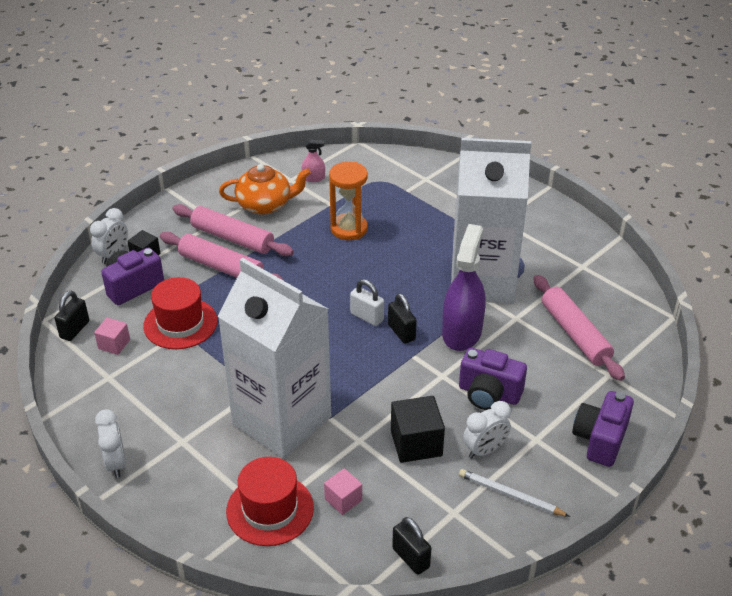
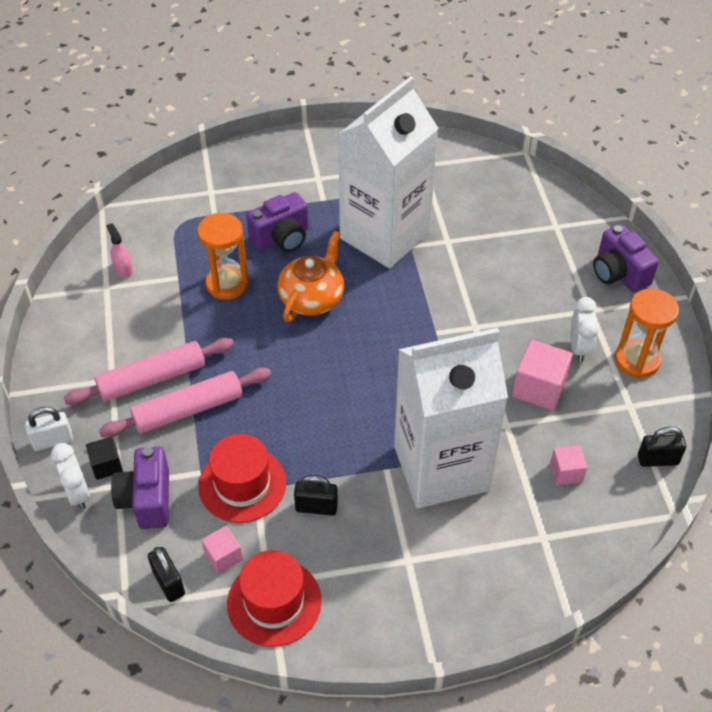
camera: 55 degrees left, 10 degrees up
(116, 463) = (396, 630): white clock -> none
(265, 205) = (126, 327): orange teapot -> orange teapot (312, 298)
(270, 509) = (541, 531): red hat -> red hat (274, 602)
(313, 178) = (123, 269): pink spray bottle -> pink spray bottle turned 60 degrees counterclockwise
(367, 317) = (360, 337): white padlock -> white padlock (53, 441)
(401, 332) = (400, 324): black padlock -> black padlock (316, 507)
(416, 443) = (539, 388): black cube -> pink cube
(462, 332) = (435, 285): purple spray bottle -> none
(489, 394) = (520, 309): purple camera -> purple camera (282, 238)
(510, 495) = (637, 360): white pencil -> orange hourglass
(575, 334) = (496, 218): pink rolling pin -> none

